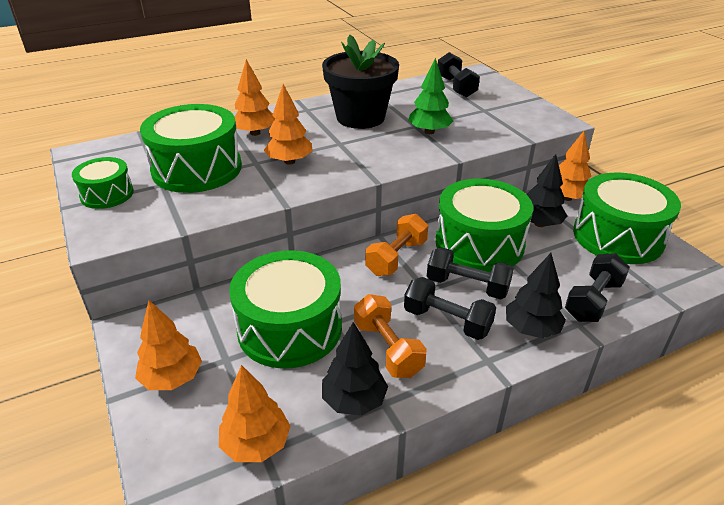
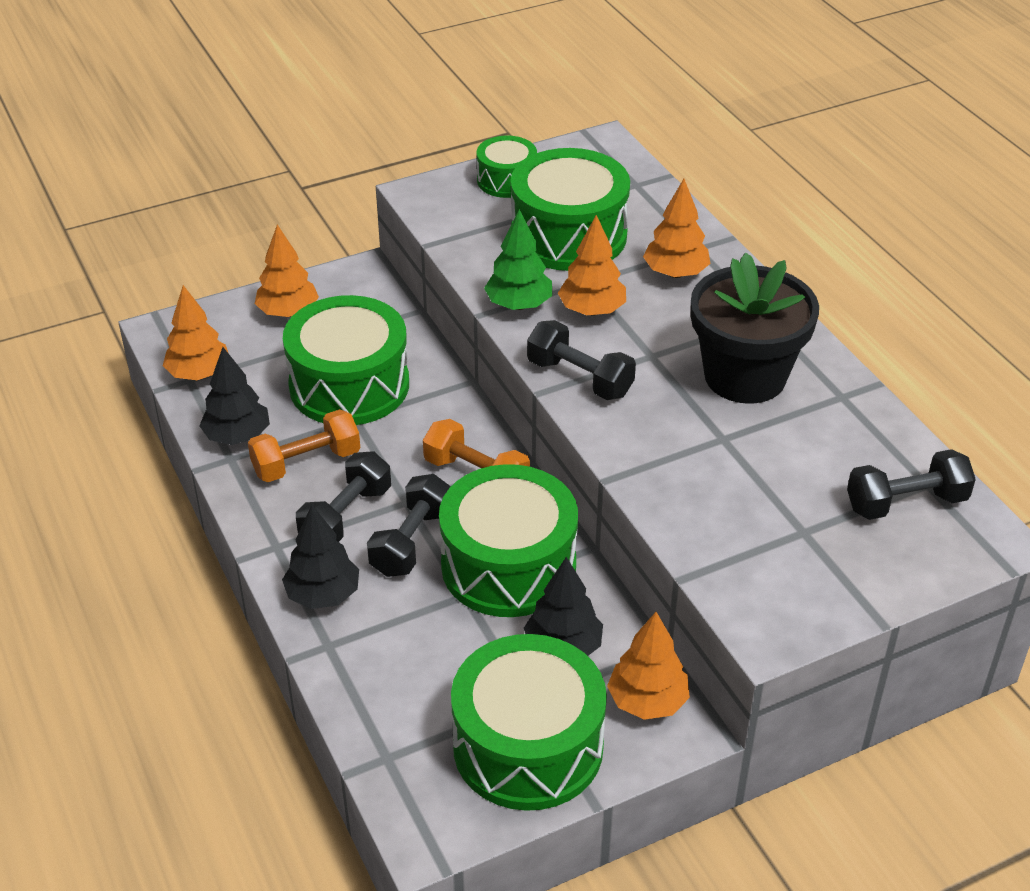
camera: 90 degrees right, 5 degrees up
(429, 132) = (702, 453): green tree -> green tree (519, 305)
(593, 301) = (371, 673): black dumbbell -> black dumbbell (579, 378)

